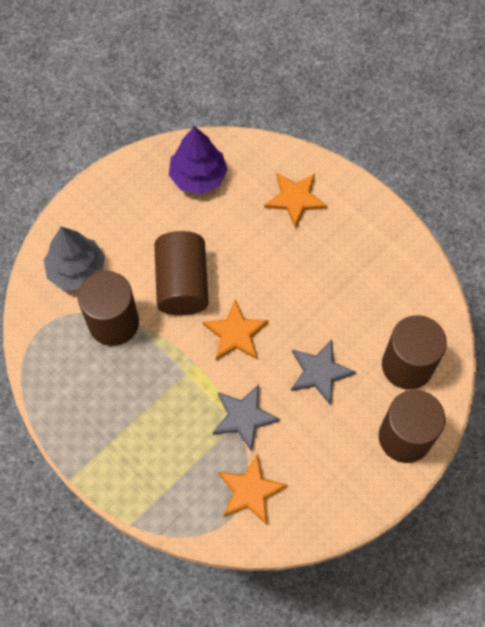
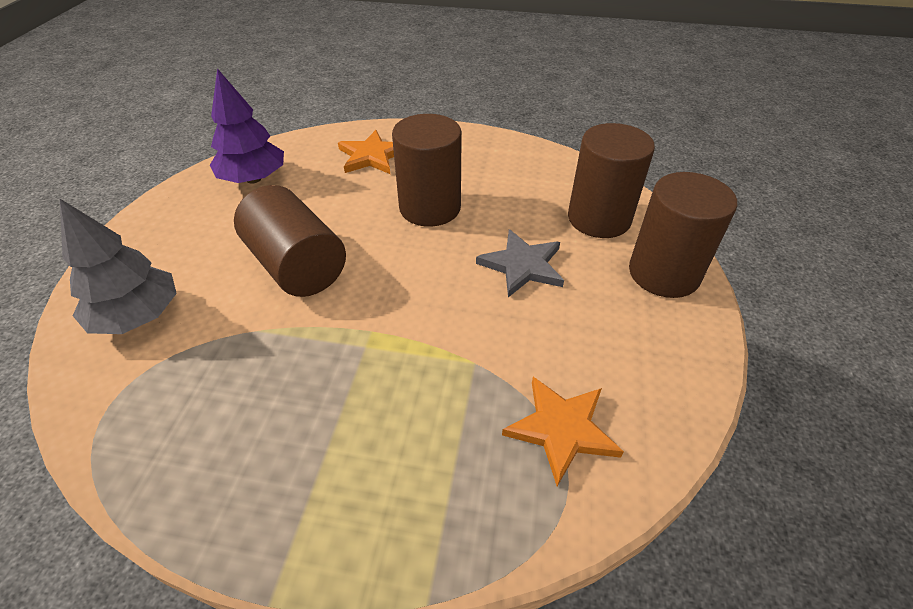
camera: 35 degrees left, 20 degrees down
(113, 322) = (225, 344): brown cylinder -> brown cylinder (430, 208)
(236, 333) = (398, 278): orange star -> none
(244, 417) = (478, 352): grey star -> none

